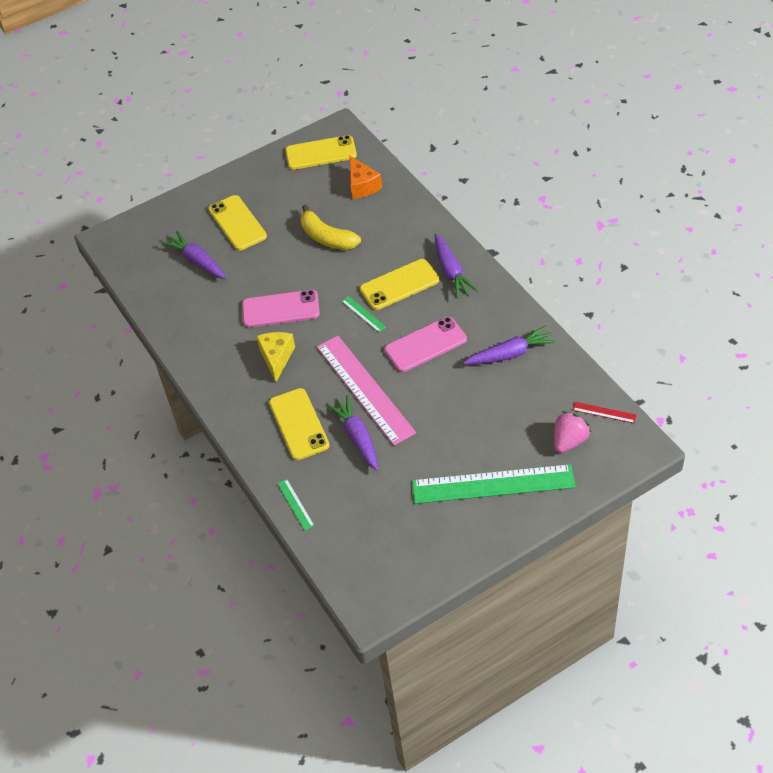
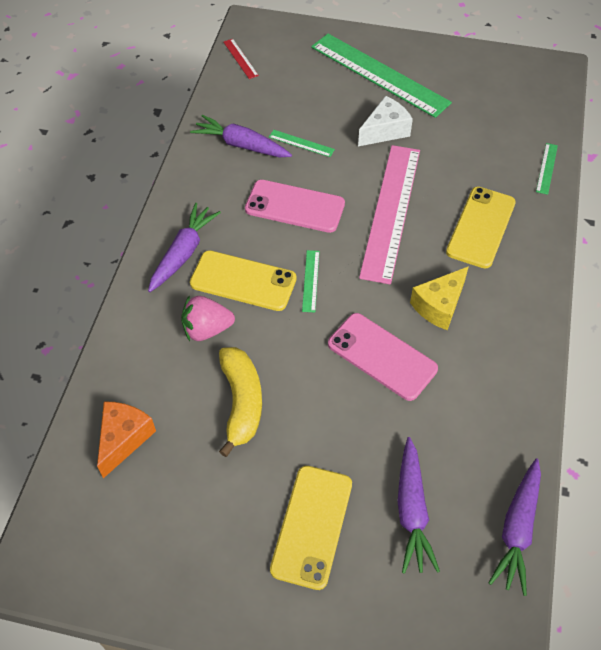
camera: 140 degrees left, 5 degrees up
(321, 153) = (100, 544): yellow phone -> none
(357, 437) = (442, 179): purple carrot -> purple carrot (517, 530)
(433, 441) = (385, 131): none -> white cheese
(475, 386) = (301, 143): none -> green ruler
(569, 441) = (290, 60): pink strawberry -> pink strawberry (207, 329)

